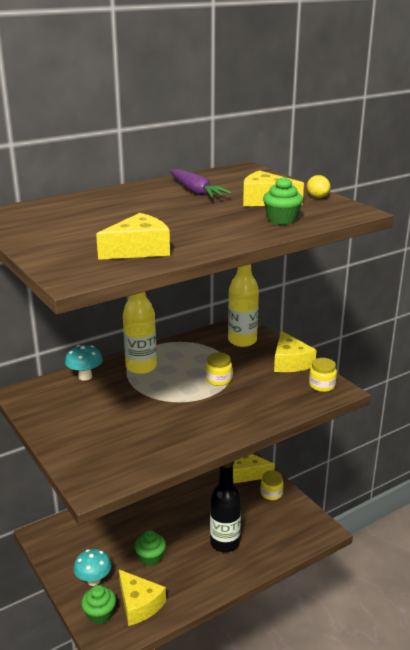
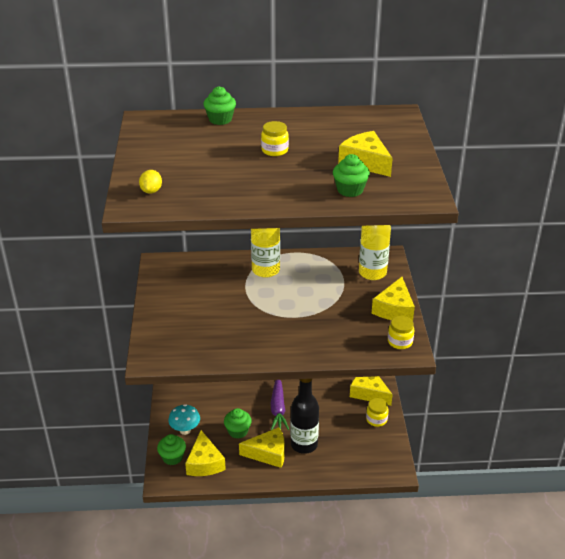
camera: 30 degrees right, 10 degrees up
(81, 199) = (220, 119): none -> green cupcake
(85, 376) = (216, 264): turquoise mushroom -> none
(138, 250) = (203, 191): yellow cheese -> yellow cheese (268, 453)
(196, 191) = (320, 134): purple carrot -> purple carrot (278, 408)
(218, 380) = (317, 304): yellow jar -> yellow jar (274, 150)
(317, 197) = (416, 170): yellow lemon -> yellow lemon (151, 191)

